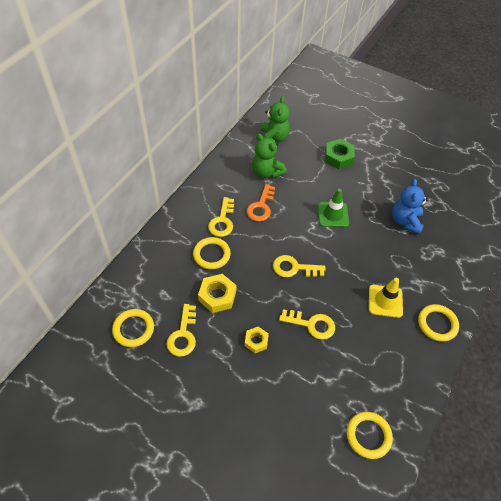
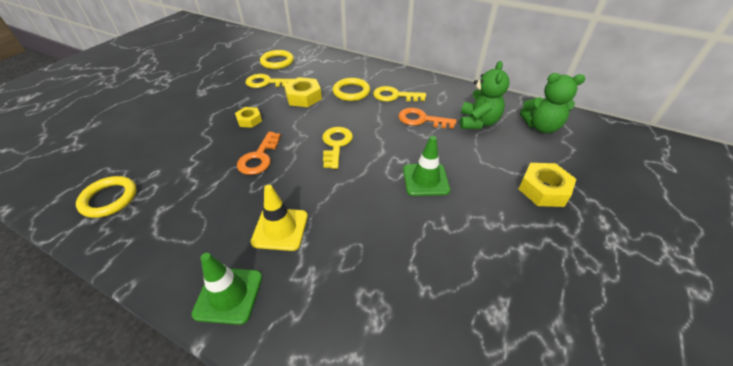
camera: 90 degrees right, 10 degrees down
(266, 172) = (477, 122): green teddy bear -> green teddy bear turned 150 degrees clockwise
(312, 324) = (259, 157): yellow key -> orange key
(338, 157) = (543, 189): green nut -> yellow nut
(405, 221) = (435, 271): blue teddy bear -> none
(437, 324) = (228, 295): yellow ring -> green traffic cone

